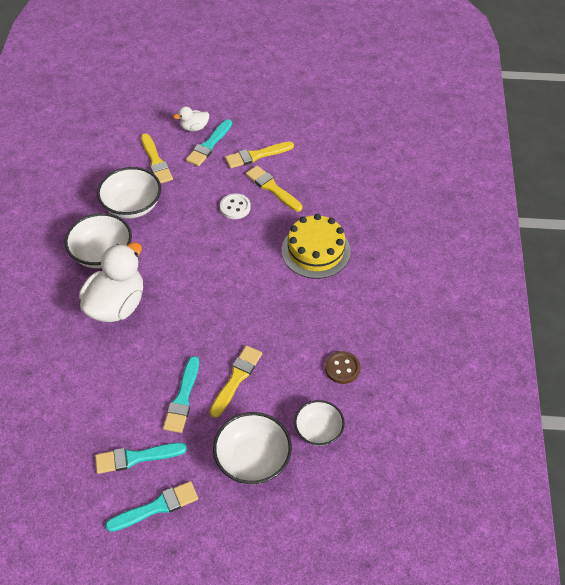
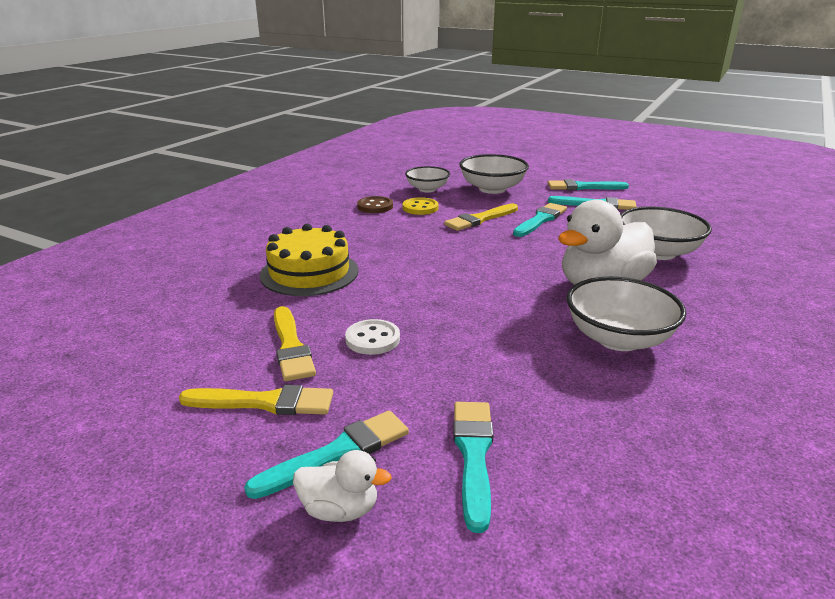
camera: 155 degrees left, 25 degrees down
(132, 206) = (551, 388): white bowl -> white bowl (658, 252)
(156, 161) = (473, 455): yellow brush -> turquoise brush
(300, 381) = (420, 208): none -> yellow button

